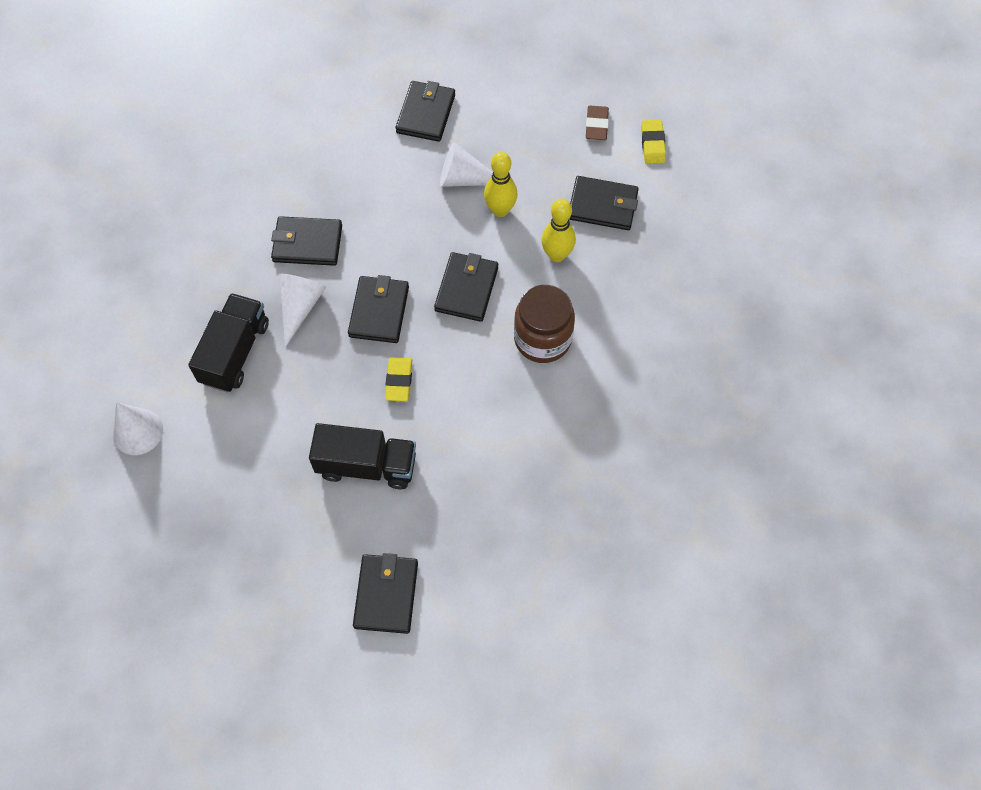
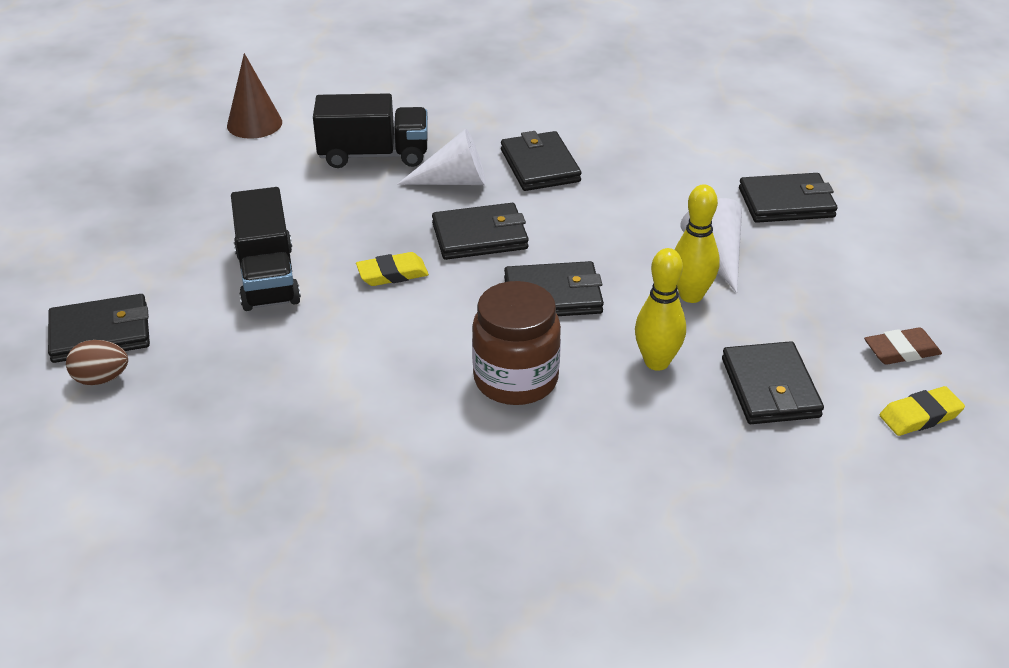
camera: 70 degrees right, 25 degrees down
(137, 431) = (254, 123): white cone -> brown cone
(440, 600) = (101, 379): none -> brown egg

